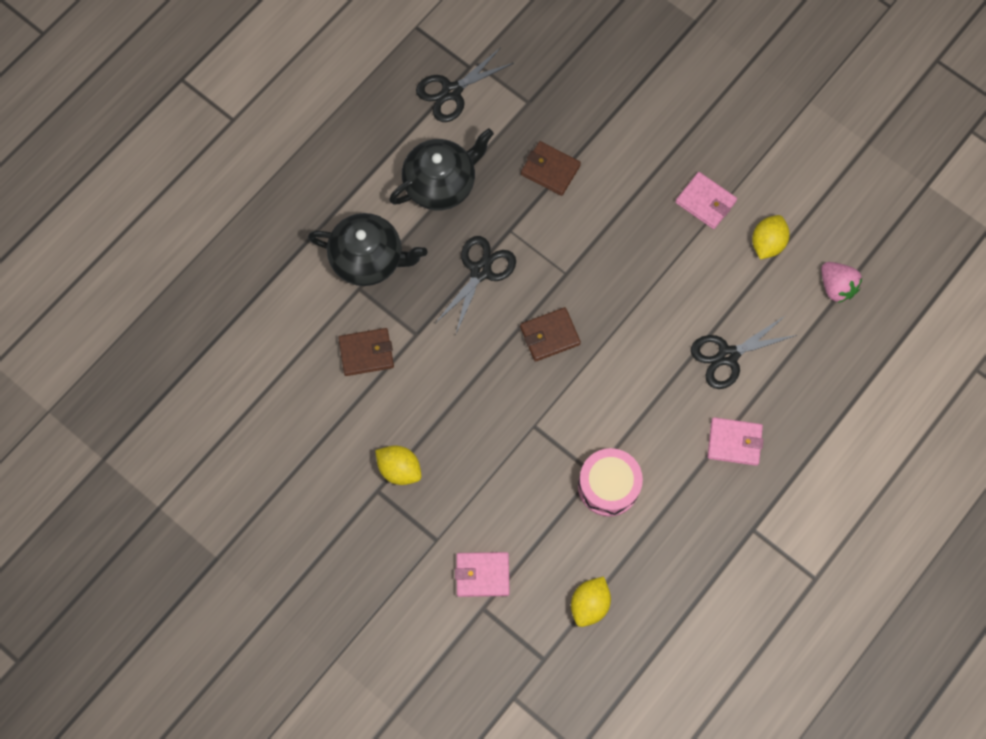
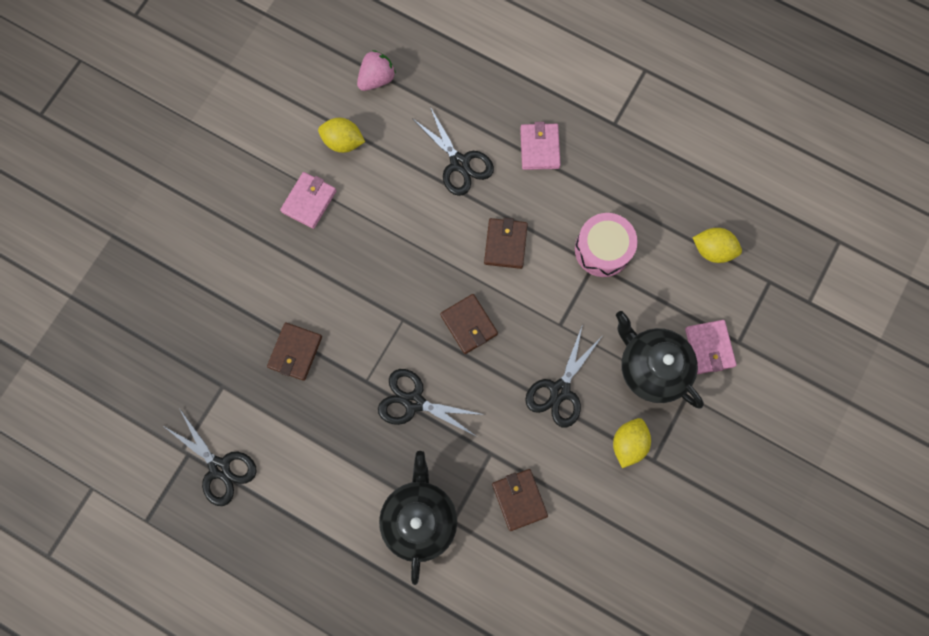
camera: 100 degrees left, 5 degrees up
(441, 183) = (325, 459): black teapot -> black teapot (651, 367)
(465, 412) = (560, 390): none -> black scissors
(630, 387) = (505, 244): none -> brown wallet

